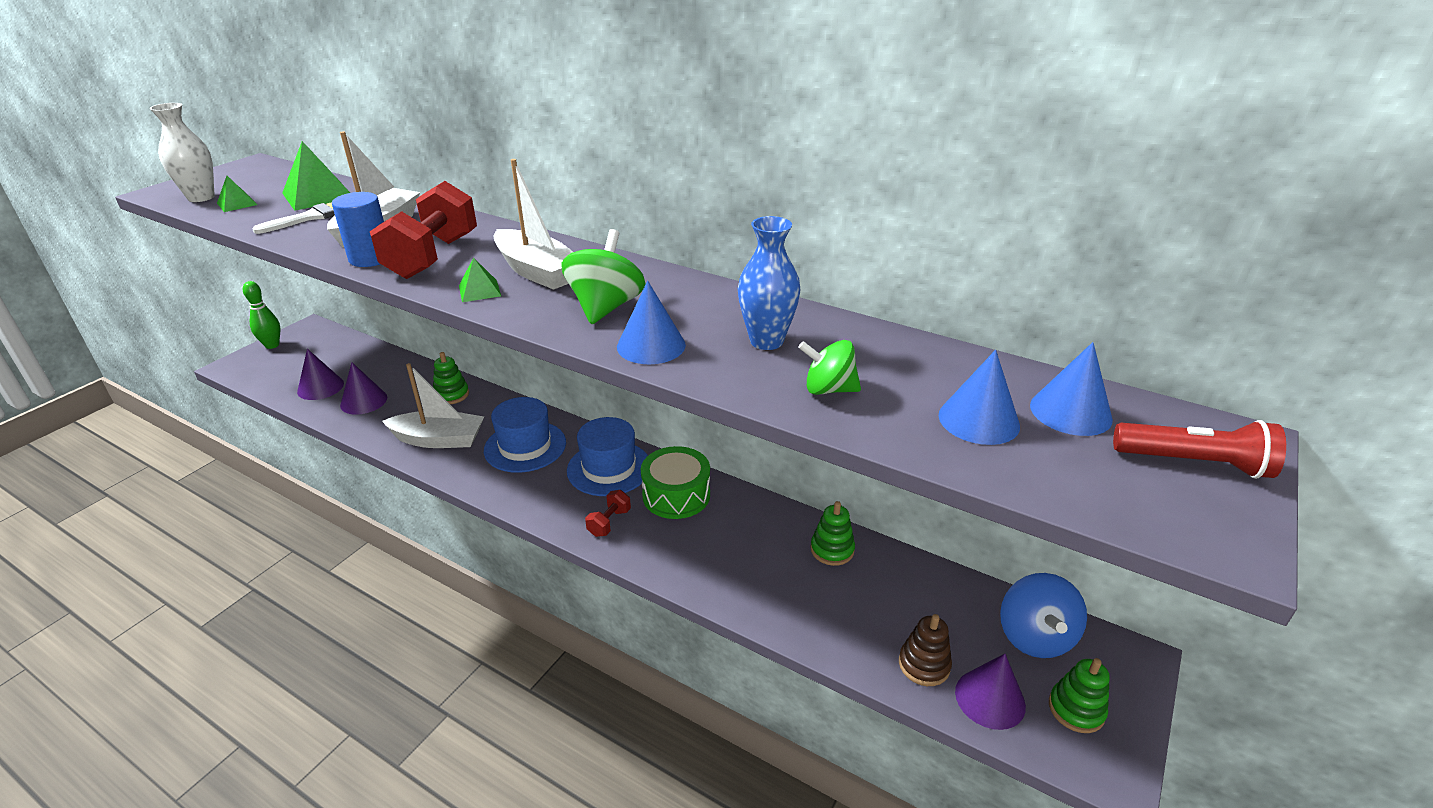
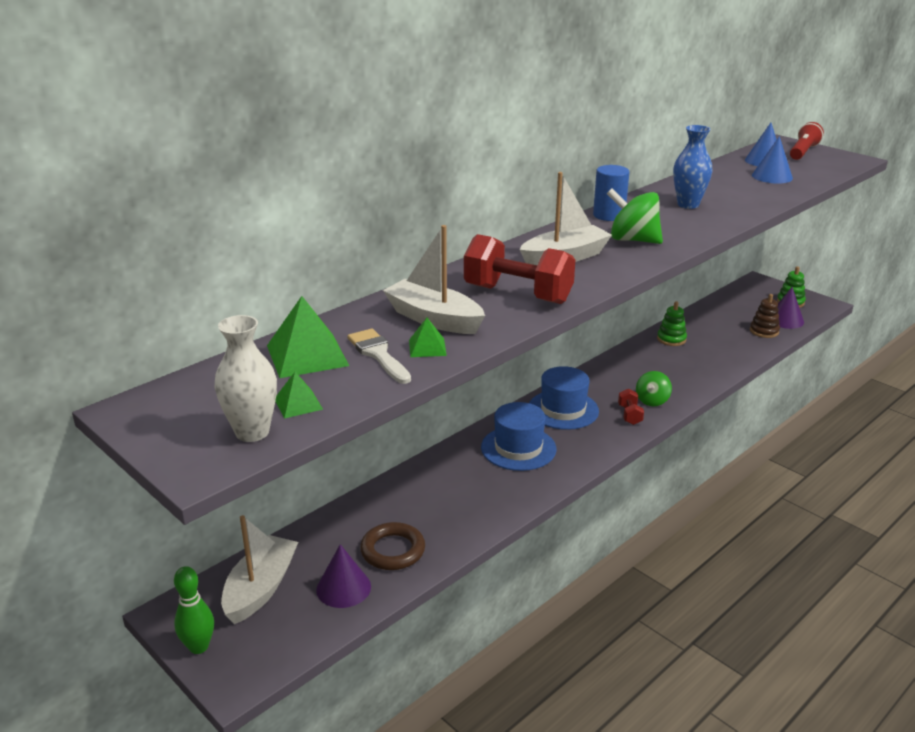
camera: 75 degrees left, 5 degrees down
(364, 401) = (393, 550): purple cone -> brown ring
(370, 258) = (509, 320): blue cylinder -> blue cylinder (609, 215)
(439, 439) = (489, 497): white boat -> white boat (261, 588)
(451, 395) = (410, 489): green stacking toy -> none
(479, 290) = (593, 277): green pyramid -> green pyramid (427, 347)
(609, 522) = (629, 415): red dumbbell -> red dumbbell turned 45 degrees clockwise
(651, 345) = (690, 232): blue cone -> none
(676, 495) = (604, 385): green drum -> none
(828, 389) = (743, 198): green spinning top -> green spinning top (652, 401)
(1034, 637) = (744, 300): blue spinning top -> none

